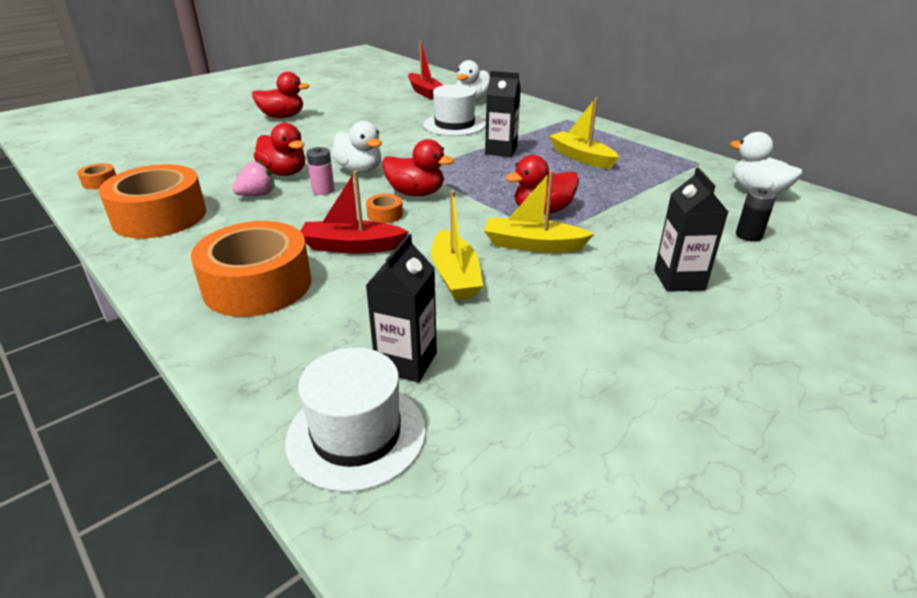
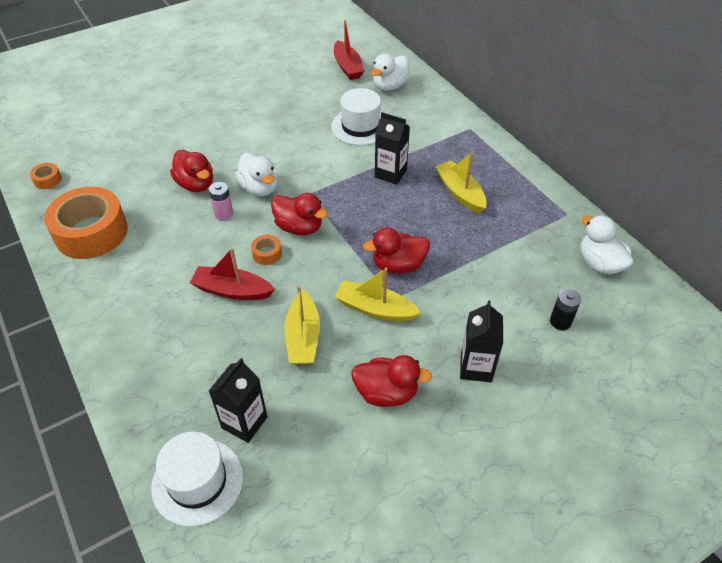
camera: 10 degrees right, 15 degrees up
(257, 195) = (169, 213): pink strawberry -> none
(257, 285) = (155, 326): orange tape -> none
(282, 117) = (207, 96): red duck -> red duck (386, 393)

